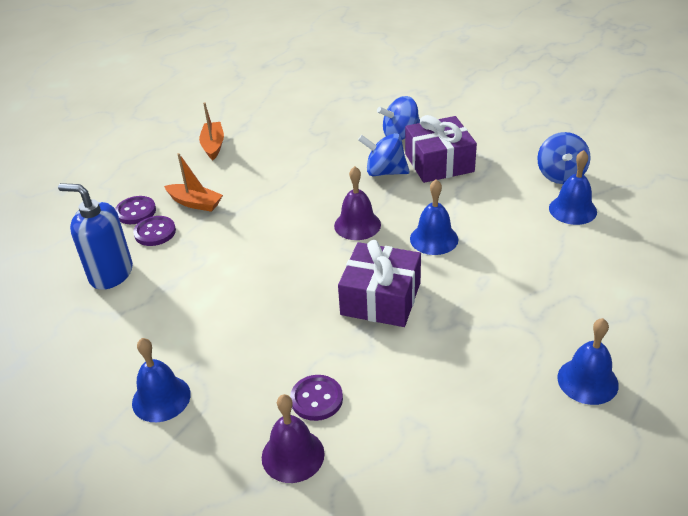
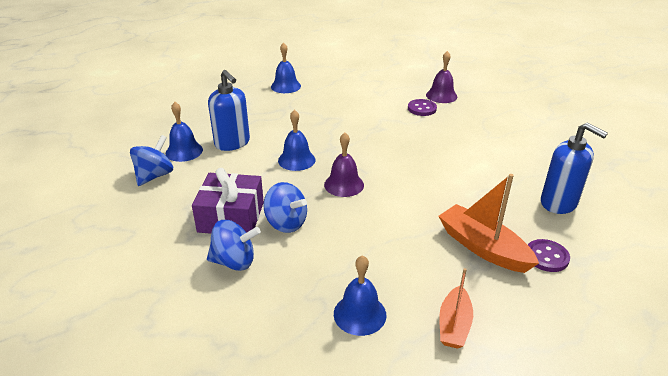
camera: 160 degrees left, 5 degrees down
(155, 232) = (523, 228): purple button -> none
(161, 398) = (509, 127): blue bell -> blue bell (359, 314)
(195, 203) = (483, 247): orange boat -> orange boat, size x1.59
(381, 298) = (359, 138): purple gift -> none
(532, 237) = (232, 143): none -> blue soap dispenser

